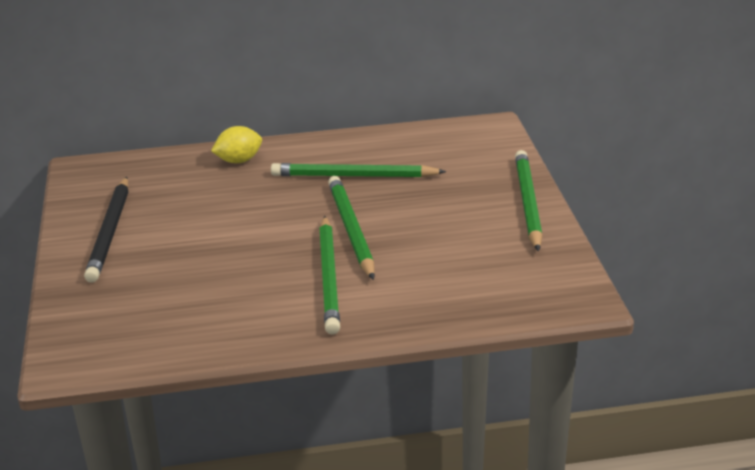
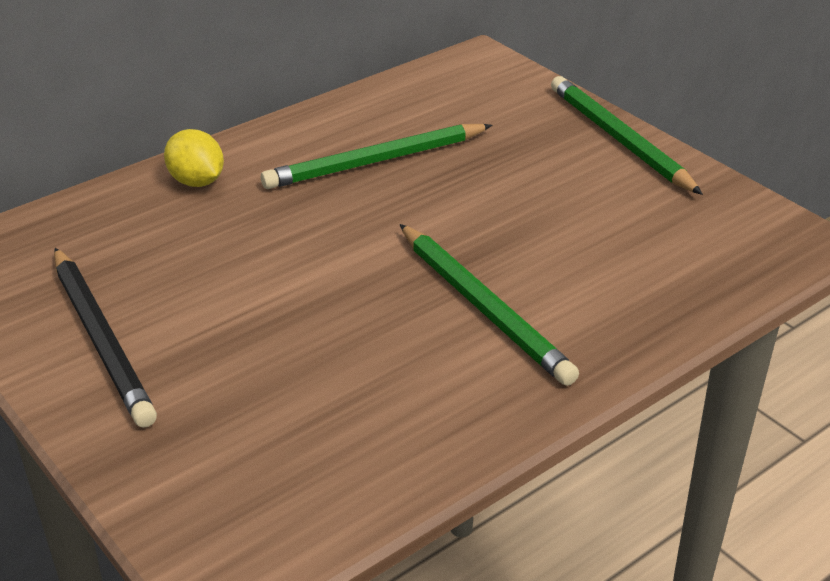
camera: 30 degrees left, 5 degrees up
(239, 160) = (197, 181): yellow lemon -> yellow lemon turned 75 degrees counterclockwise
(351, 230) = (445, 234): green pencil -> none

